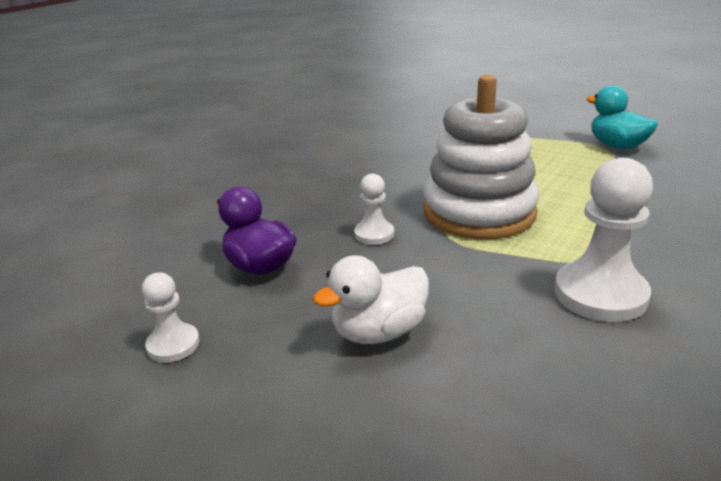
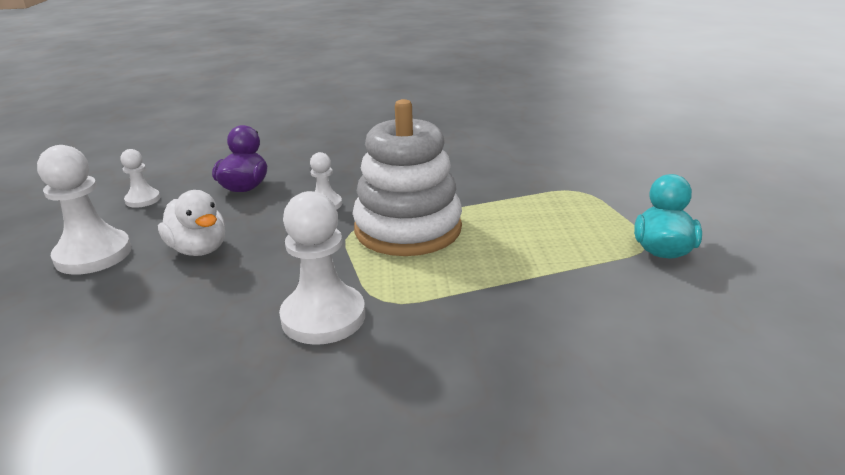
camera: 50 degrees right, 0 degrees up
(286, 420) = (93, 254): none -> white pawn
(379, 332) = (199, 249): white duck -> white duck turned 150 degrees counterclockwise

